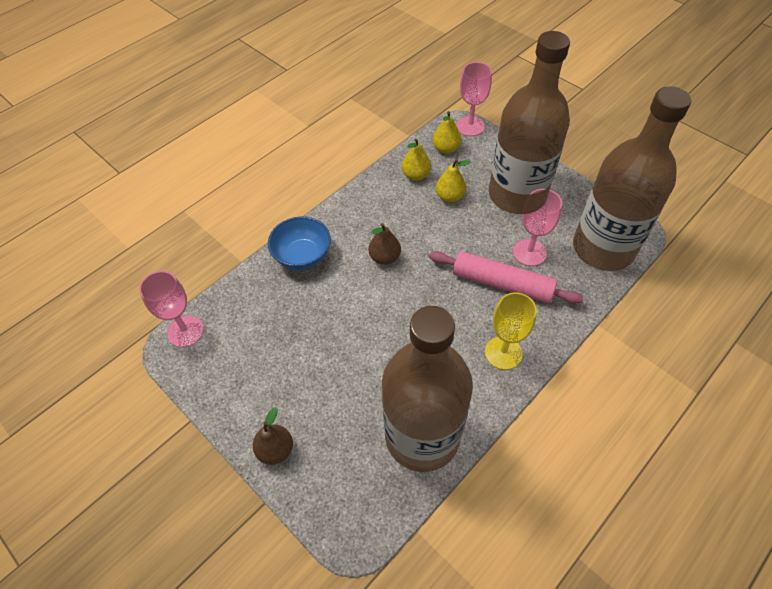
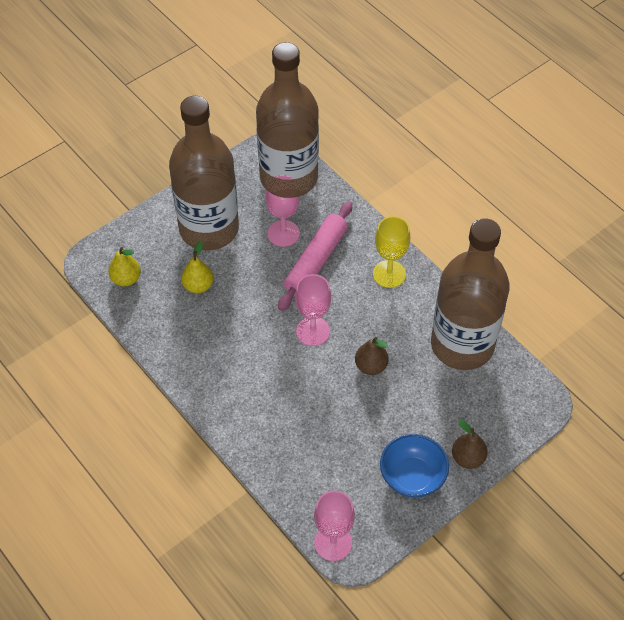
camera: 85 degrees left, 0 degrees up
(302, 256) = (253, 429): blue bowl -> blue bowl (412, 477)
(385, 257) = (268, 353): brown pear -> brown pear (371, 366)
(416, 175) = (160, 312): yellow pear -> none
(470, 126) = (96, 251): pink goblet -> pink goblet (313, 331)

